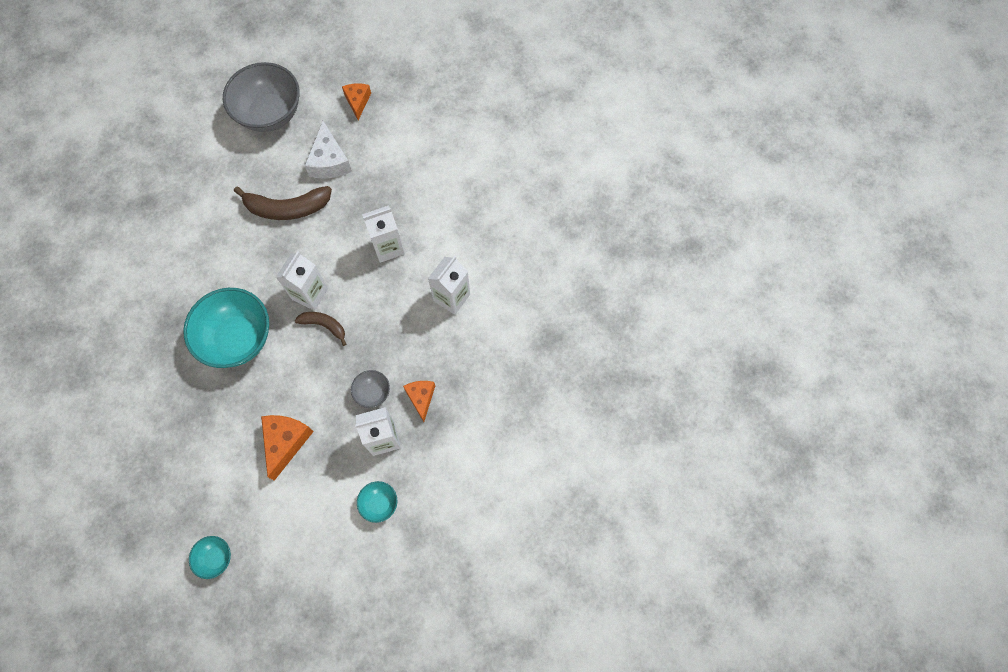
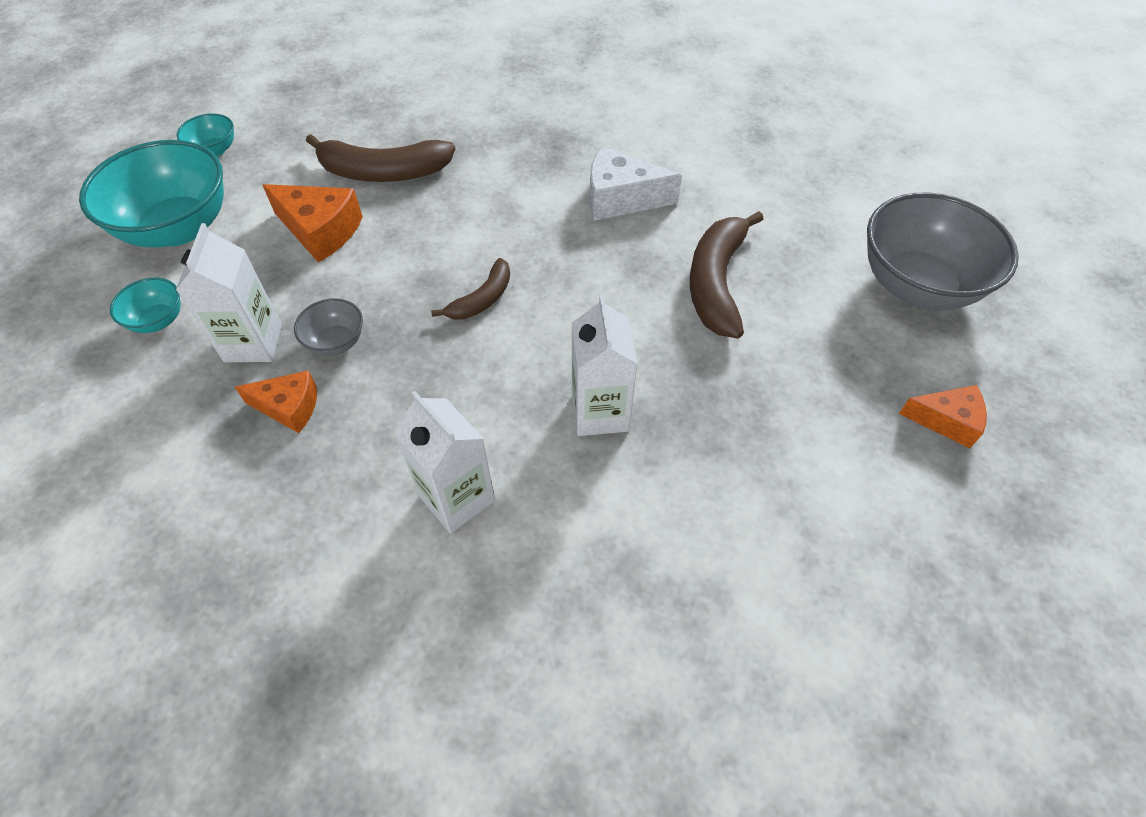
camera: 105 degrees right, 15 degrees down
(222, 426) = (383, 172): none -> brown banana
(238, 338) = (505, 201): turquoise bowl -> turquoise bowl (178, 228)
(310, 294) = (546, 289): white carton -> none
(329, 161) = (805, 354): white cheese -> white cheese (620, 199)

